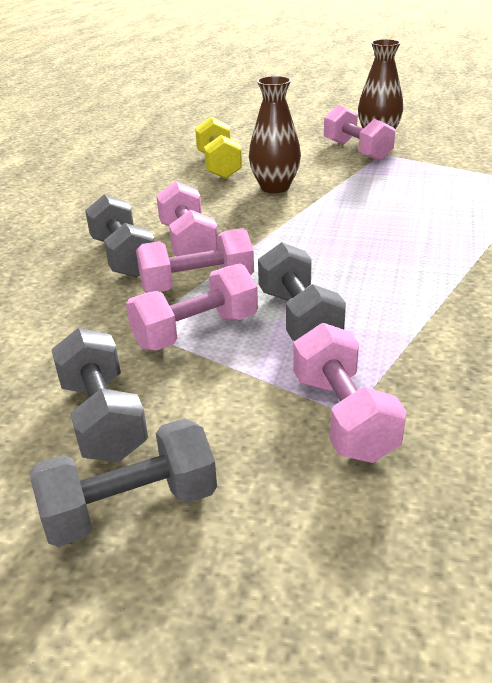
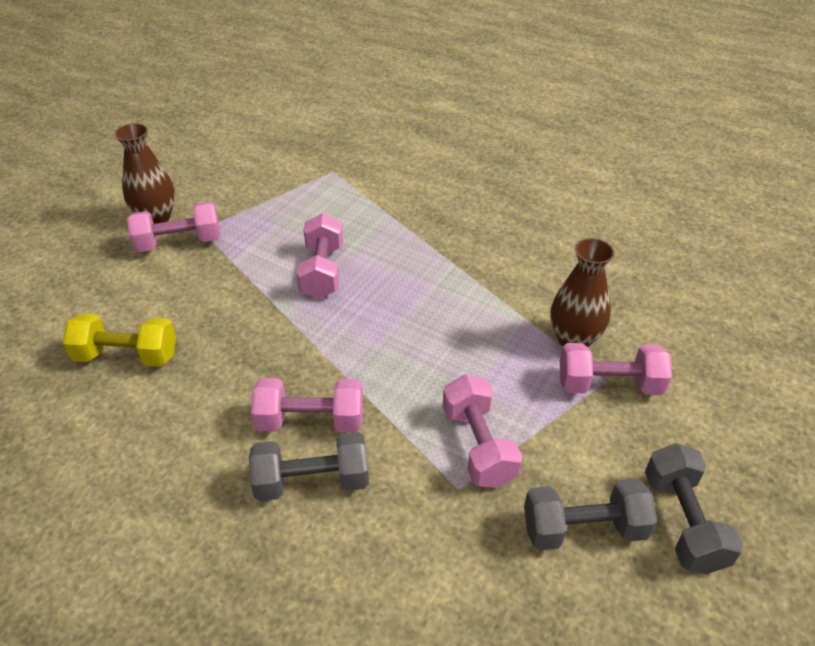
camera: 75 degrees left, 10 degrees up
(197, 285) = (399, 429): pink dumbbell -> pink dumbbell (322, 271)
(275, 187) = (223, 325): brown vase -> brown vase (574, 339)
(298, 318) = (481, 374): grey dumbbell -> none

